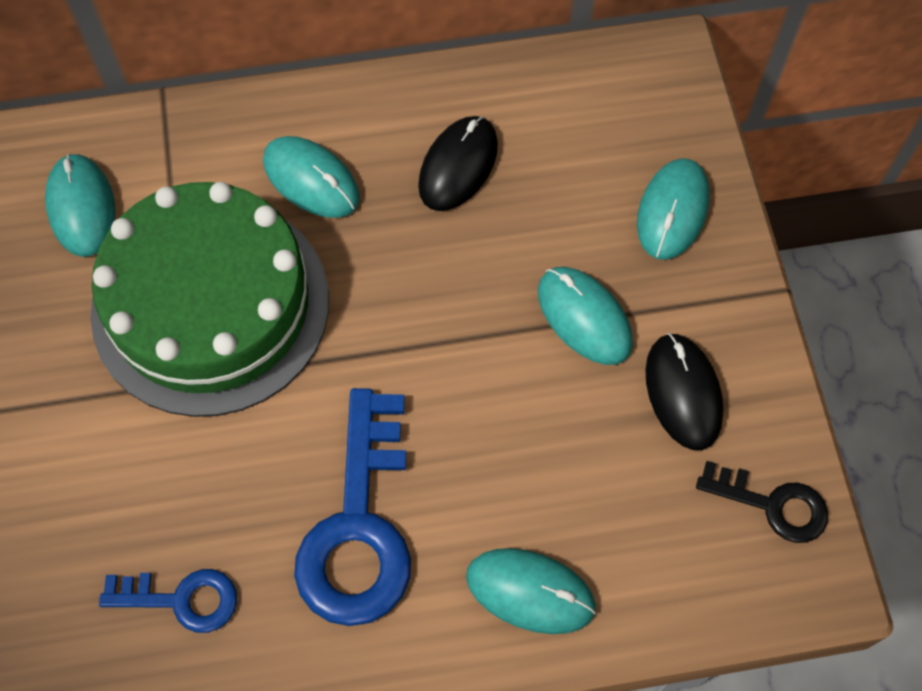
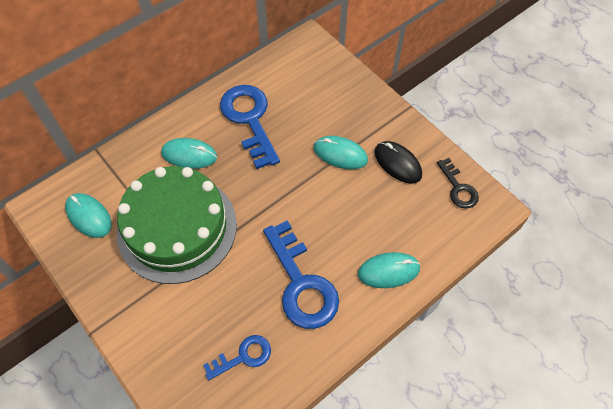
camera: 30 degrees left, 5 degrees down
(458, 166) = (250, 120): black mouse -> blue key
(672, 211) = (348, 97): turquoise mouse -> none
(771, 504) = (458, 188): black key -> black key turned 75 degrees clockwise

